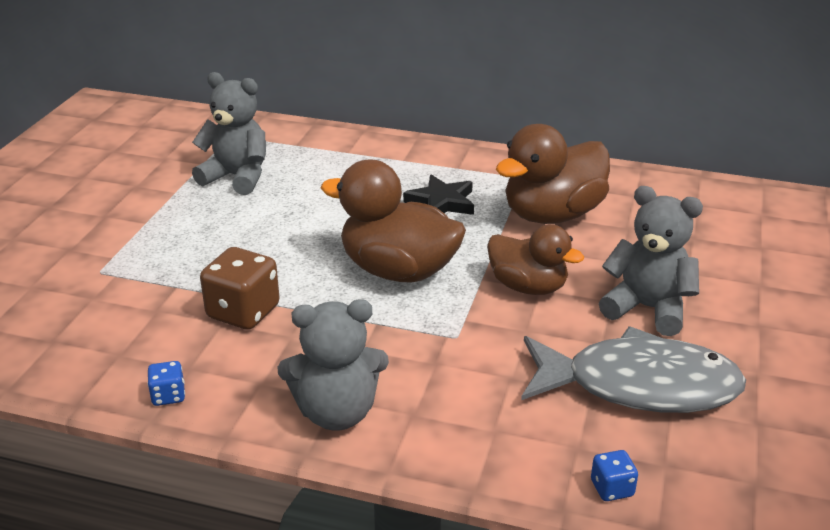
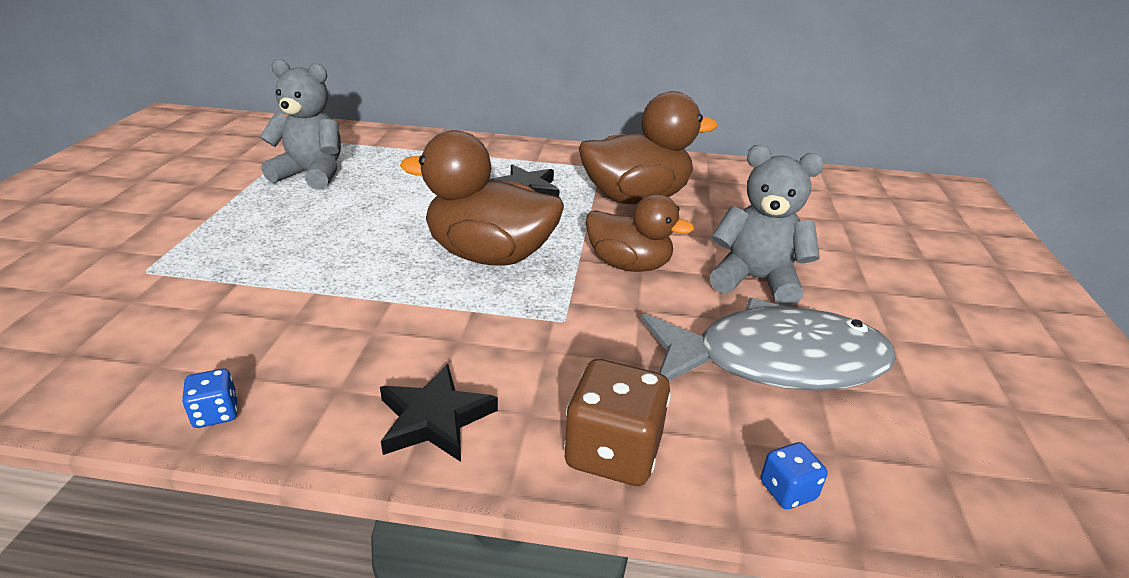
camera: 10 degrees left, 0 degrees up
(243, 312) = (316, 306): brown dice -> brown dice (613, 452)
(337, 412) = (435, 419): grey teddy bear -> black star
(552, 215) = (636, 198): brown duck -> brown duck turned 150 degrees counterclockwise

